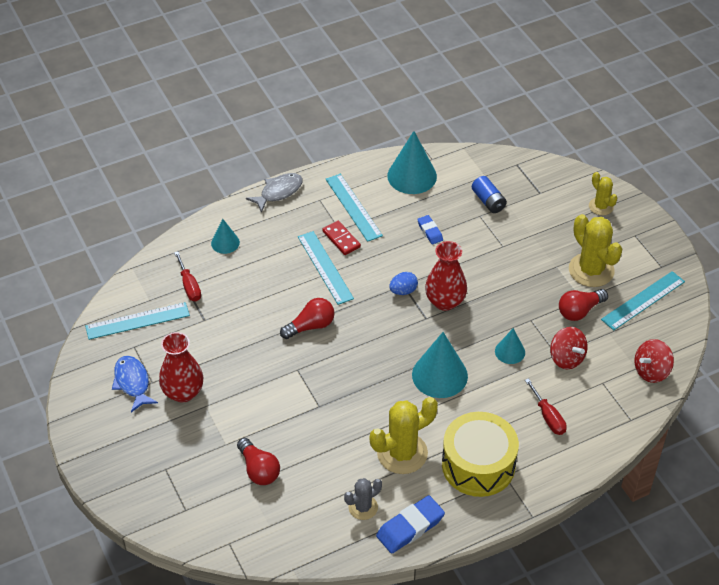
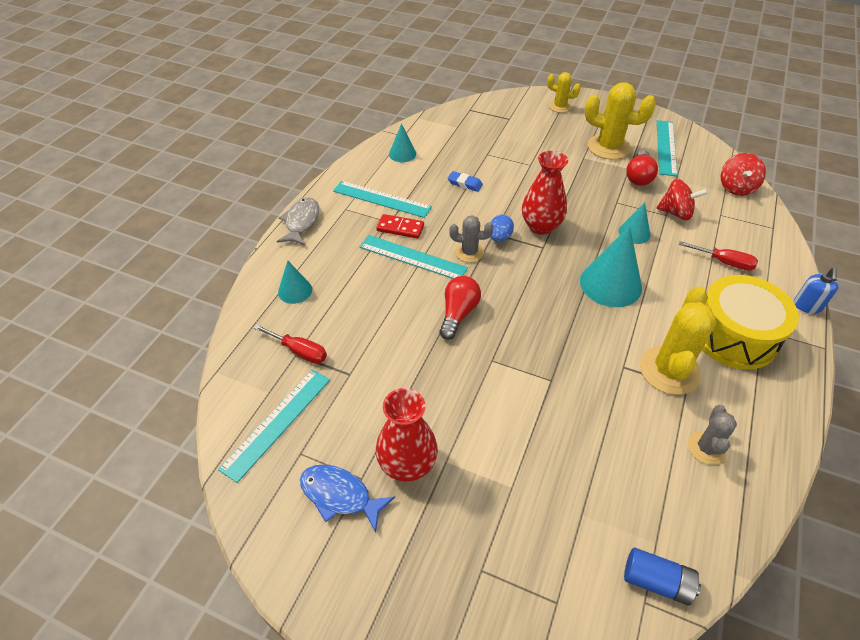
camera: 40 degrees left, 0 degrees up
(259, 469) = (574, 488): red light bulb -> none
(368, 288) = (469, 252): none -> grey cactus
(410, 527) = (764, 434): blue eraser -> none
(412, 176) = (402, 154): turquoise cone -> turquoise cone, size x0.55
(488, 201) = (481, 141): blue battery -> blue battery (656, 581)
(564, 485) = (807, 306): none -> blue soap dispenser

